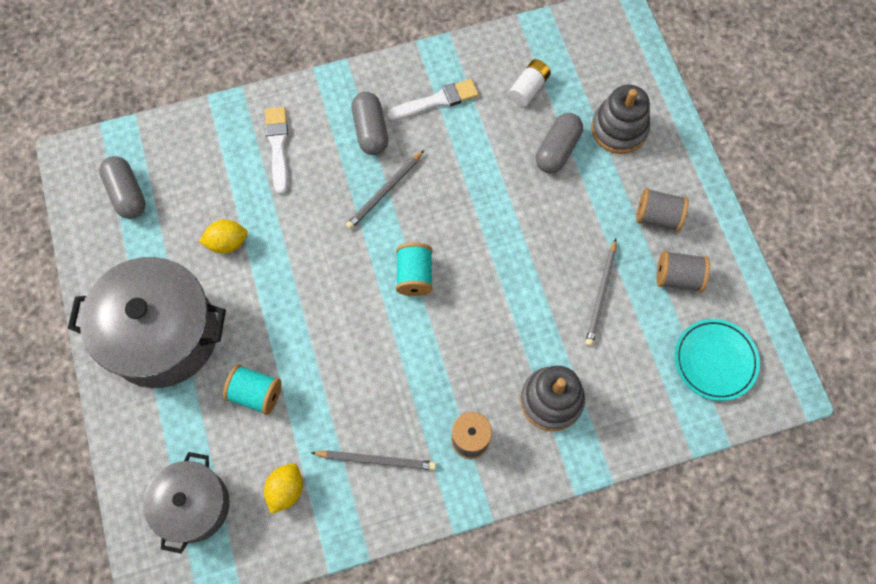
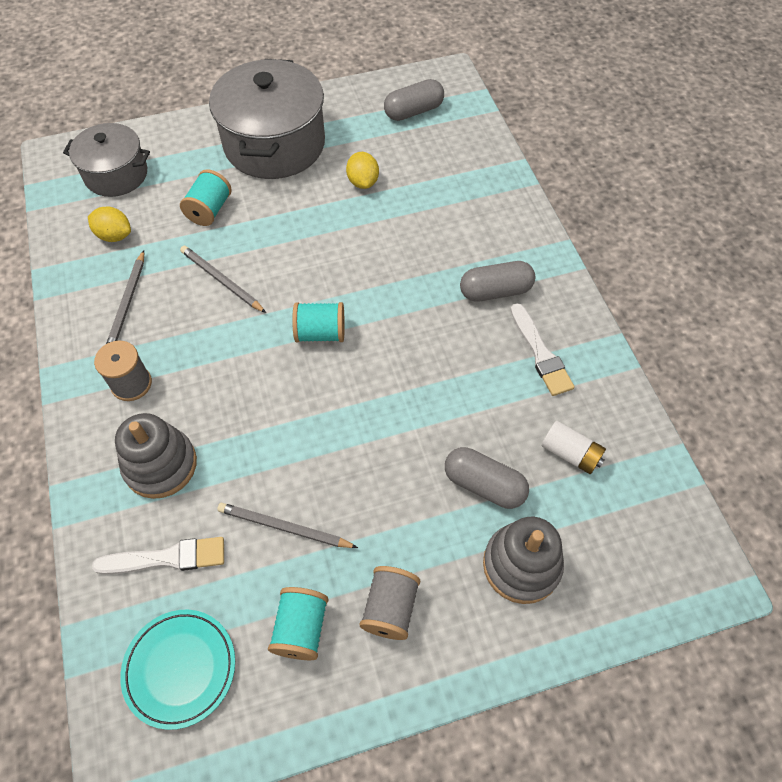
camera: 90 degrees right, 10 degrees down
(278, 146) = (470, 214): white brush -> white brush (167, 558)
(385, 191) = (420, 305): grey pencil -> grey pencil (221, 280)
(678, 277) = (301, 628): grey spool -> turquoise spool

